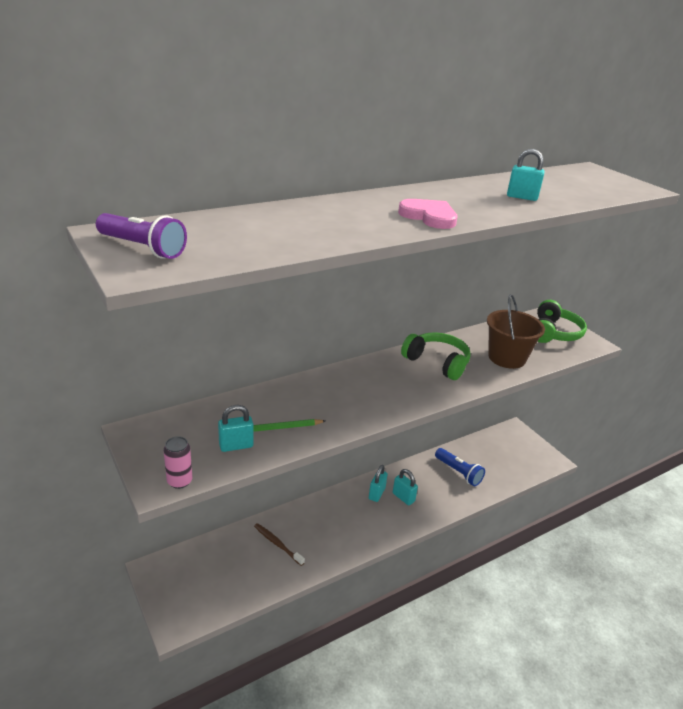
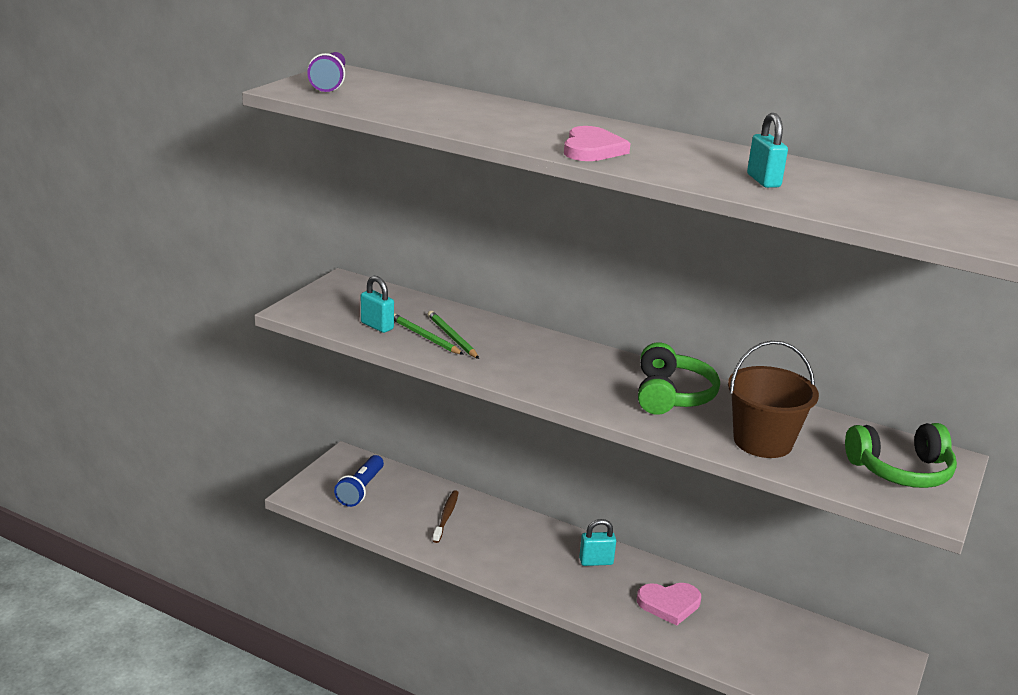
camera: 60 degrees right, 5 degrees down
(179, 481) = (306, 317): pink can -> none
(289, 415) = (452, 337): none -> green pencil
(403, 497) = (614, 585): turquoise padlock -> none
(433, 484) = (669, 604): none -> pink heart
(459, 472) = (719, 622): blue flashlight -> blue flashlight (360, 490)

